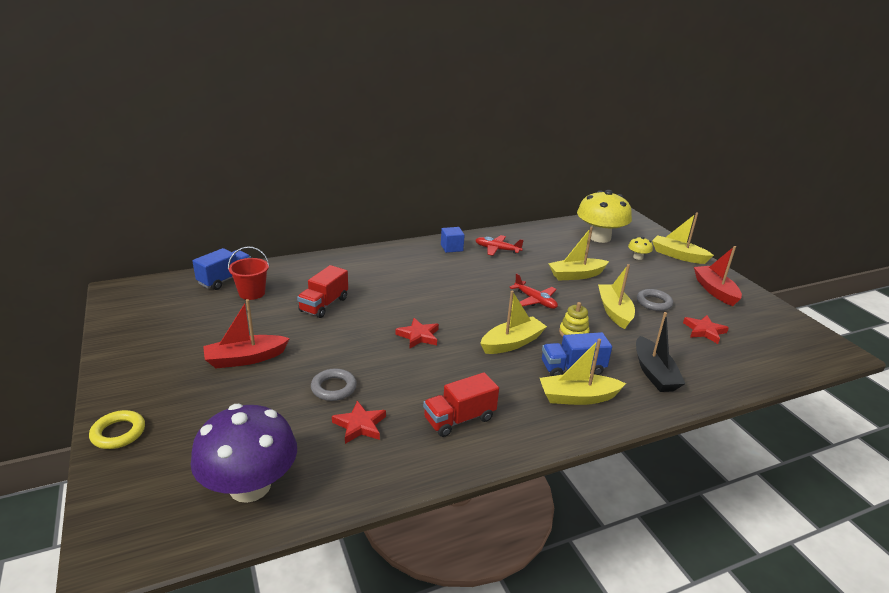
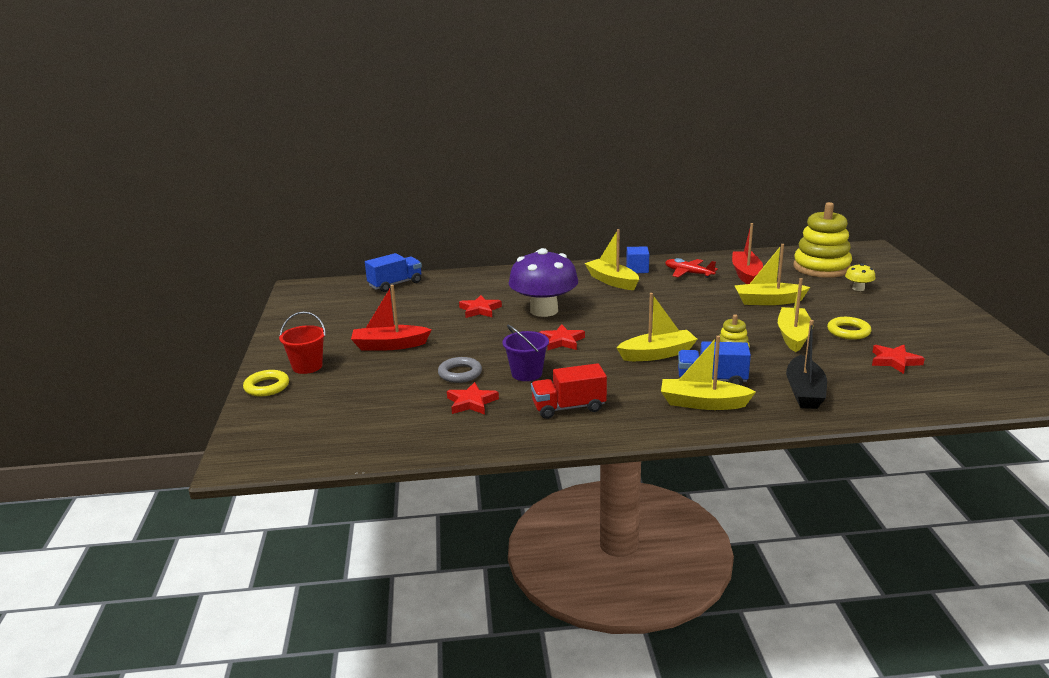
camera: 20 degrees right, 5 degrees down
(250, 486) = (358, 433): purple mushroom -> purple mushroom (544, 310)
(252, 293) = (415, 296): red bucket -> red bucket (307, 366)
(324, 305) = (480, 310): red truck -> red star
(401, 380) = (526, 374): none -> purple bucket
(535, 300) = (705, 320): red plane -> none
(599, 237) = (821, 267): yellow mushroom -> yellow stacking toy
(654, 303) = (848, 332): grey ring -> yellow ring
(678, 255) = (913, 289): yellow boat -> yellow boat (612, 281)
(715, 291) = (937, 326): red boat -> red boat (746, 274)

